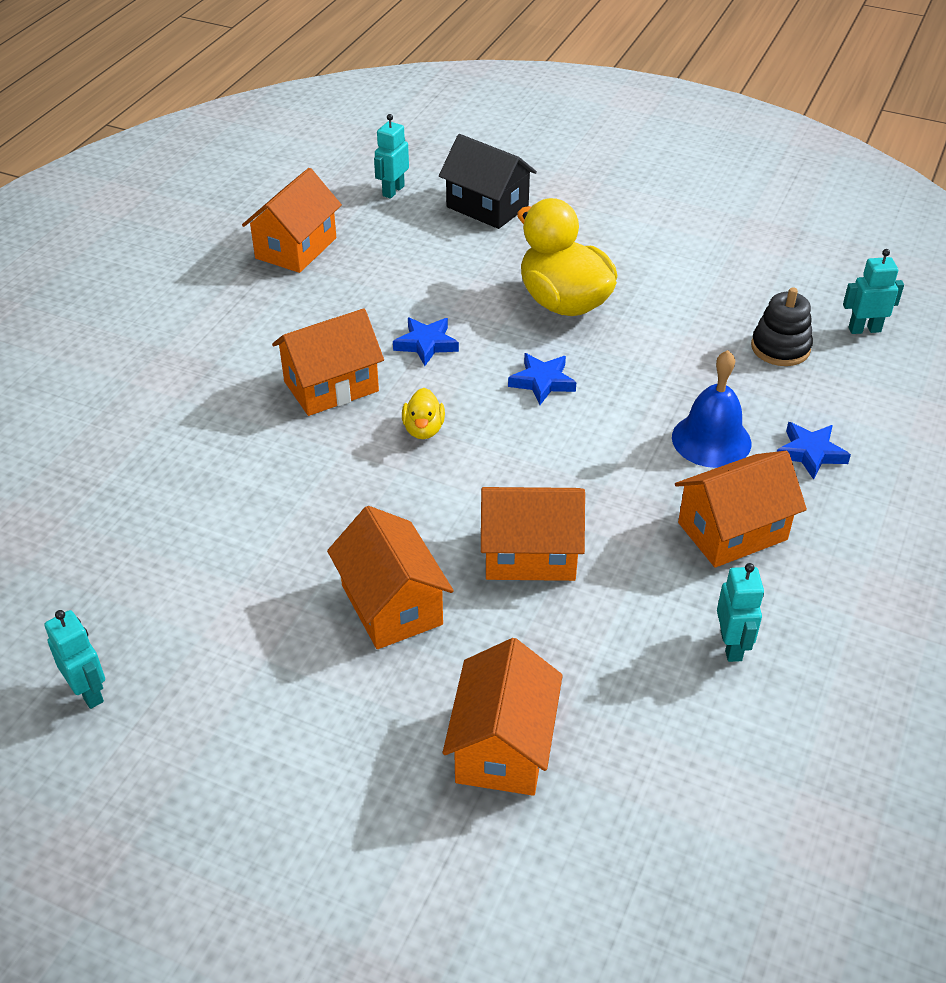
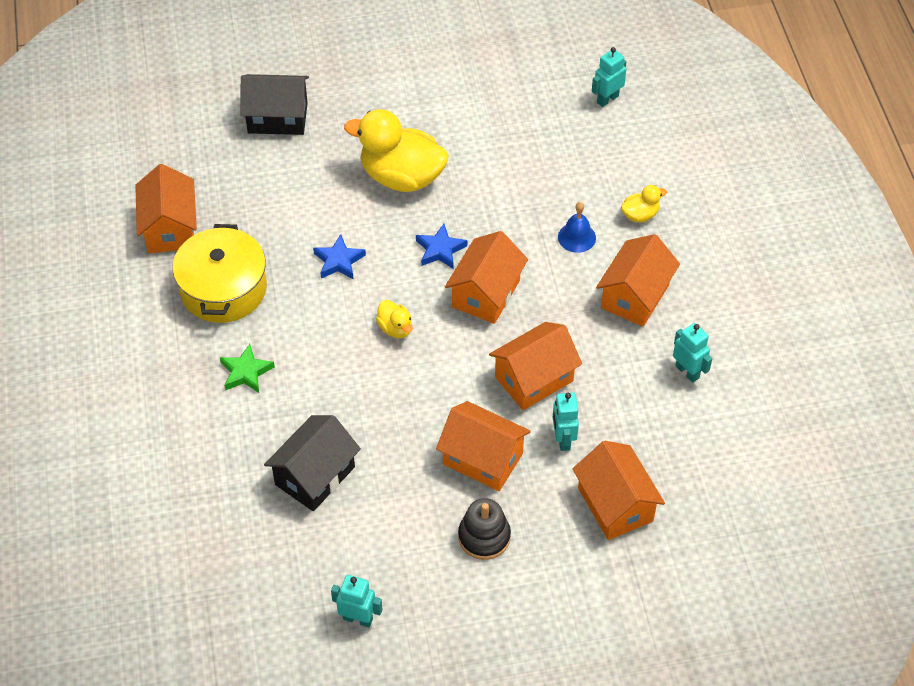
camera: 35 degrees left, 10 degrees up
(199, 522) = (315, 476): none -> black house
(235, 395) = (246, 372): none -> green star
(290, 316) = (223, 289): none -> yellow pot
(331, 386) = (305, 329): orange house -> orange house (486, 293)
(393, 191) = (194, 138): turquoise robot -> turquoise robot (563, 439)
(711, 440) = (576, 237): blue bell -> blue bell, size x0.66
(780, 348) = (567, 142): black stacking toy -> black stacking toy (484, 537)
(810, 453) = (640, 215): blue star -> yellow duck

